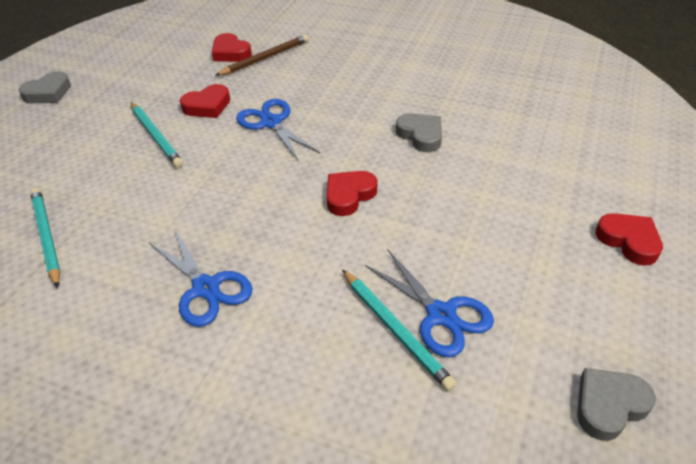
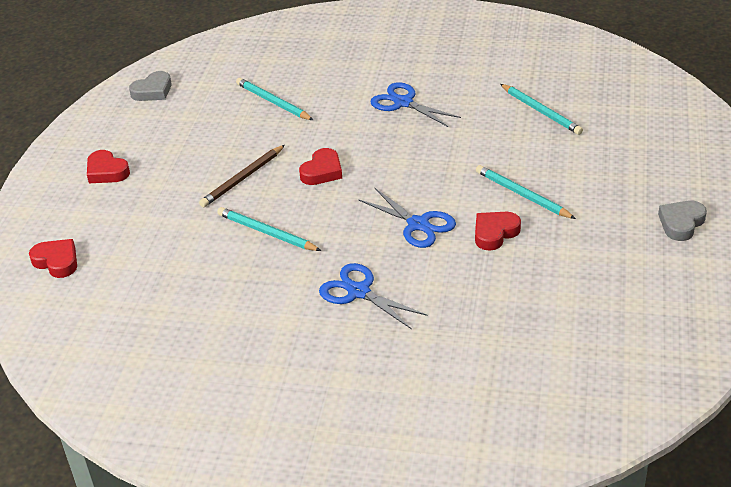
camera: 170 degrees right, 5 degrees down
(231, 53) = (516, 309): red heart -> red heart (57, 261)
(265, 58) = (468, 307): brown pencil -> brown pencil (242, 178)
(421, 135) = (267, 232): grey heart -> turquoise pencil
(441, 315) = (245, 113): blue scissors -> blue scissors (358, 292)

